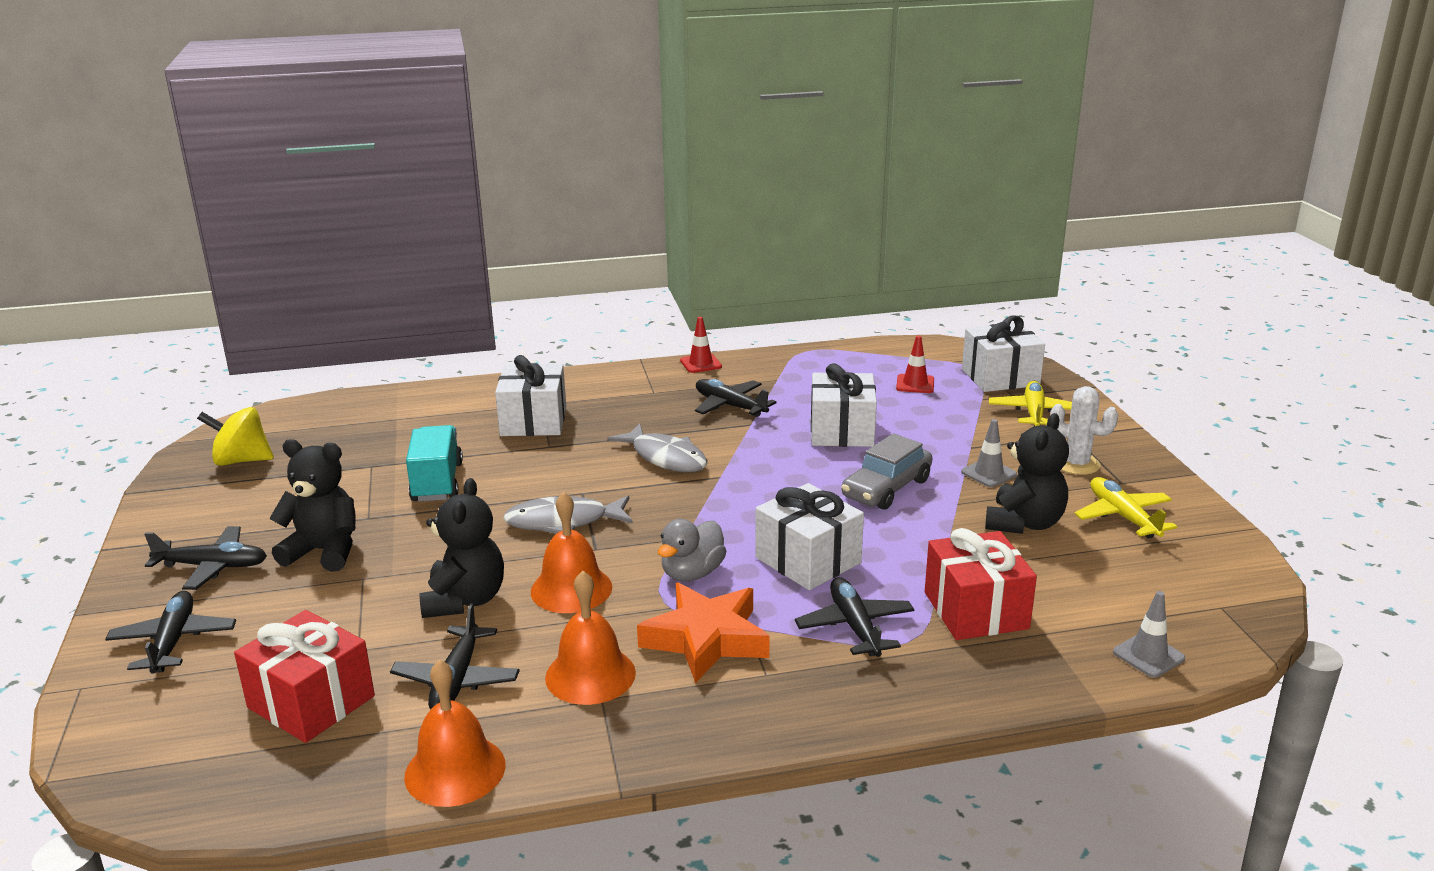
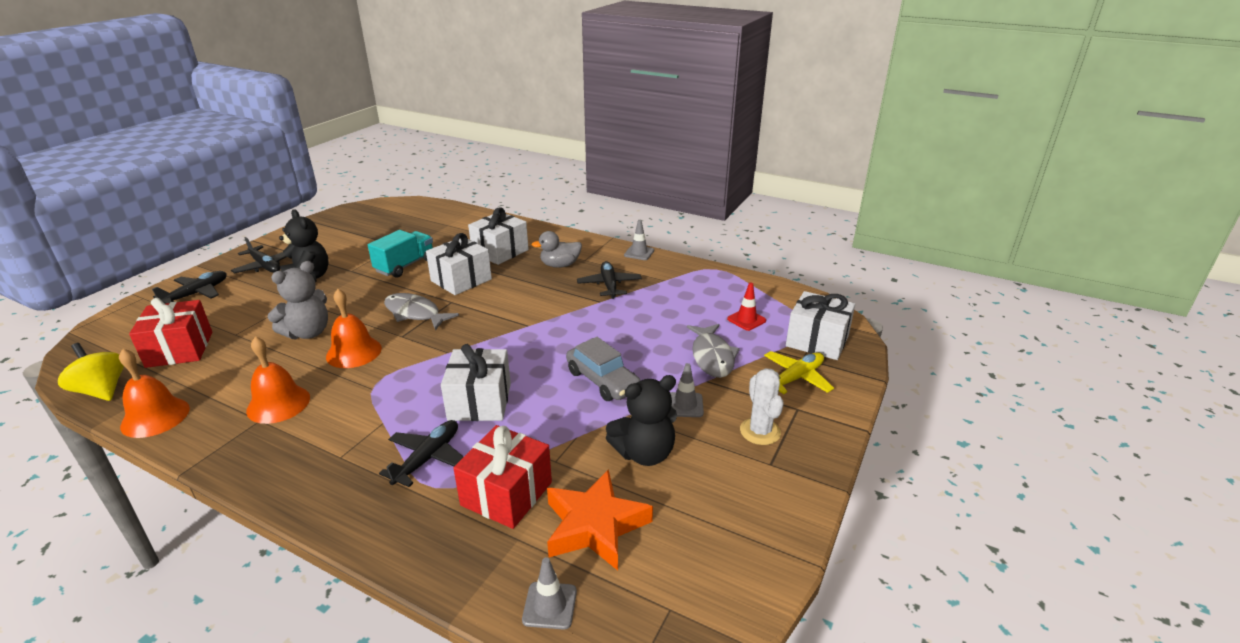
camera: 40 degrees right, 5 degrees up
(241, 461) = (359, 220): yellow spinning top -> yellow spinning top (102, 390)
(456, 680) = (234, 372): black plane -> none
(465, 600) = (308, 333): black teddy bear -> grey teddy bear
(665, 458) = (522, 301): grey fish -> grey fish (712, 357)
(692, 573) = (415, 375): grey duck -> grey duck (560, 265)
(701, 364) = (639, 253): red traffic cone -> grey traffic cone
(706, 639) = (353, 417): orange star -> orange star (595, 526)
(841, 431) = (643, 330): white gift -> white gift (461, 280)
(886, 488) = (602, 381): grey car -> grey car turned 120 degrees counterclockwise
(1122, 516) = (723, 490): yellow plane -> none

